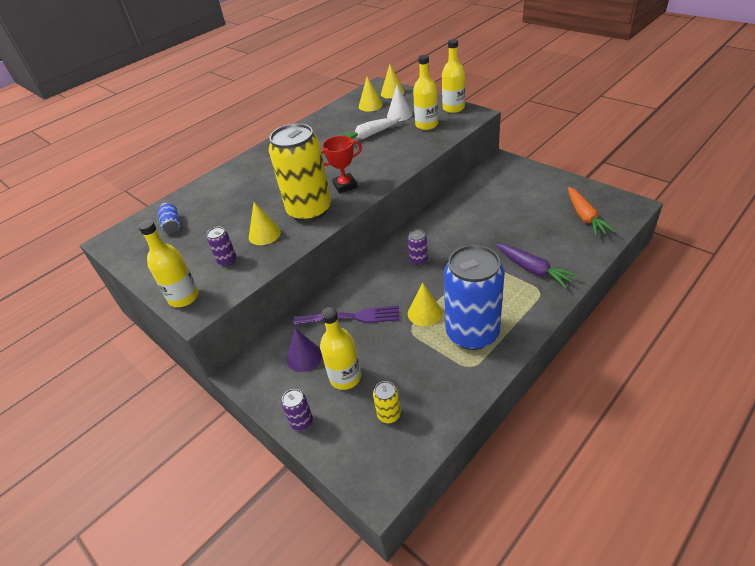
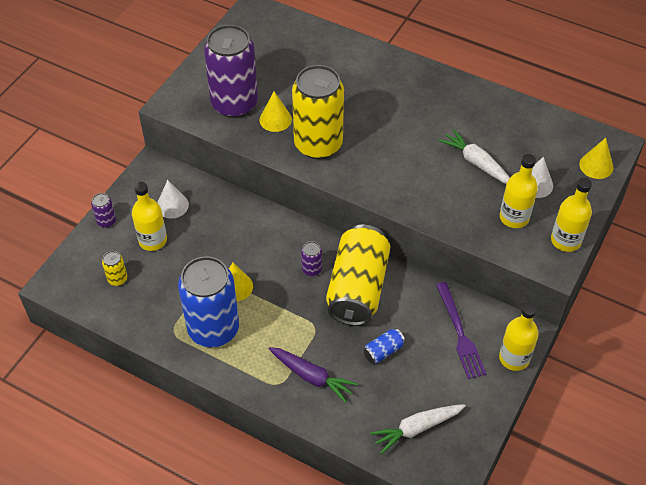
camera: 70 degrees right, 10 degrees up
(172, 225) = (281, 44): blue can -> blue can (383, 351)
(184, 297) = (185, 90): yellow bottle -> yellow bottle (514, 358)
(227, 261) = (234, 104): purple can -> purple can, size x2.48
(304, 357) = (172, 205): purple cone -> white cone
(345, 185) = (366, 164): red trophy -> none
(350, 317) = (223, 228): purple fork -> purple fork (459, 333)
(370, 105) = (555, 149): yellow cone -> none
(445, 235) = (357, 288): none -> yellow can
(533, 269) = (311, 376): purple carrot -> purple carrot turned 90 degrees counterclockwise
(585, 217) = (416, 428): orange carrot -> white carrot

